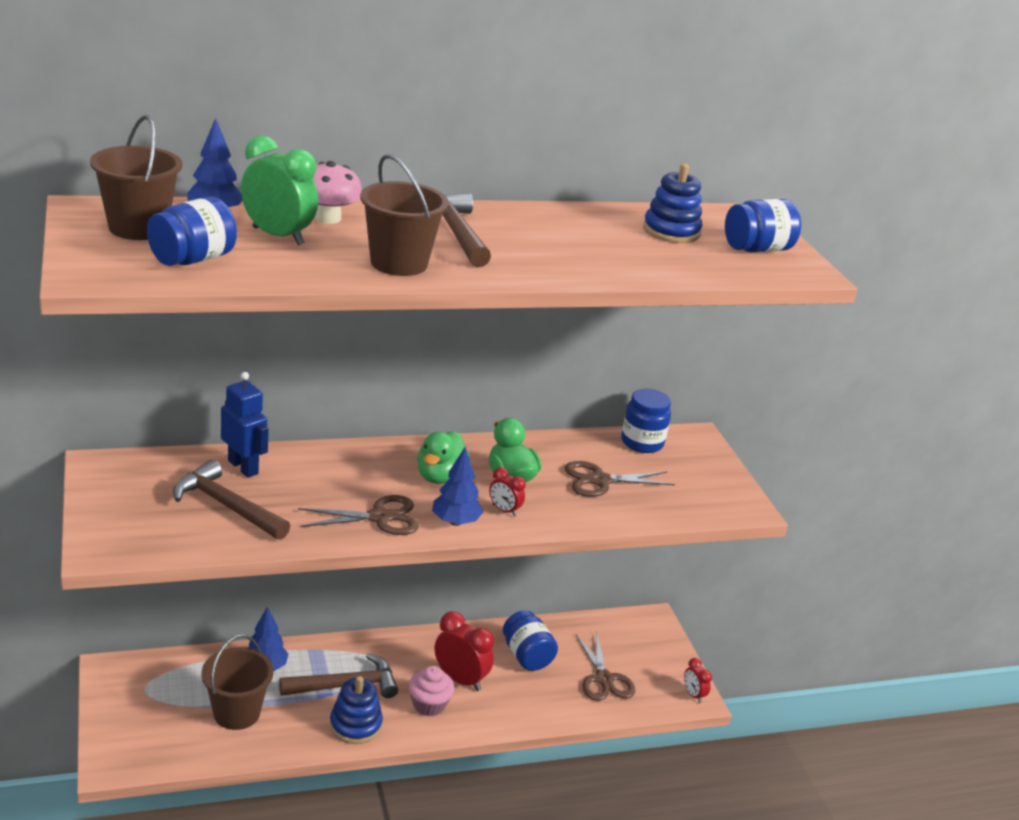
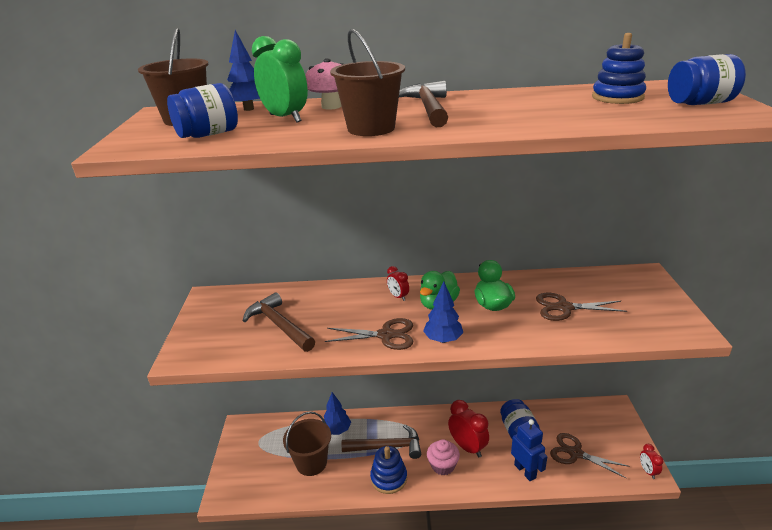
camera: 20 degrees right, 0 degrees up
(243, 467) = (300, 297): blue robot -> blue robot (525, 471)
(504, 510) = (483, 331): red clock -> red clock (398, 297)
(604, 679) = (575, 453): brown scissors -> brown scissors turned 120 degrees clockwise
(642, 442) = (600, 278): blue jar -> none

